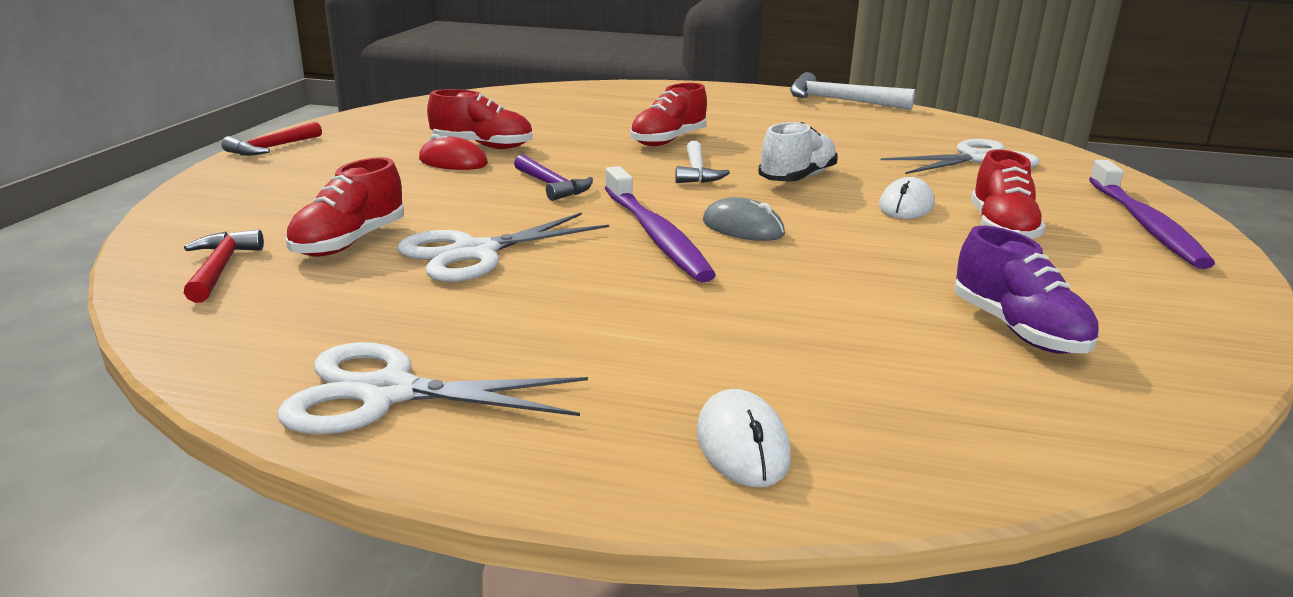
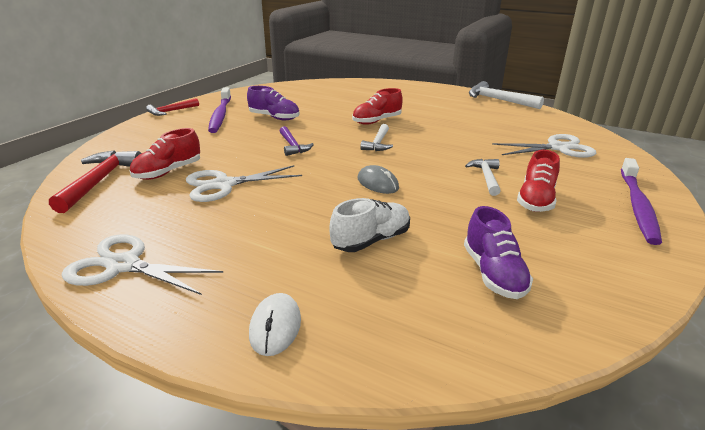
camera: 15 degrees right, 5 degrees up
(220, 268) = (99, 181): red hammer -> red hammer, size x1.60
(453, 162) = (252, 126): red mouse -> none
(483, 146) = (274, 118): red shoe -> purple shoe
(656, 235) = (325, 183): purple toothbrush -> purple toothbrush (220, 115)
(797, 178) = (433, 152): white shoe -> white shoe (371, 240)
(906, 206) = (486, 177): white mouse -> white hammer

